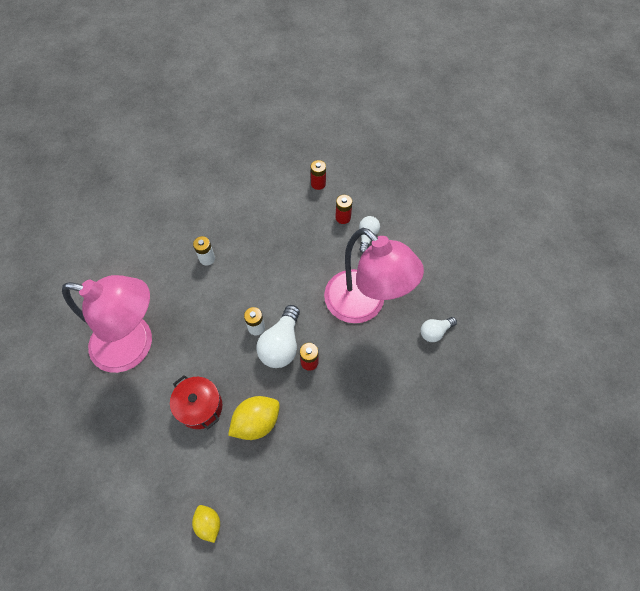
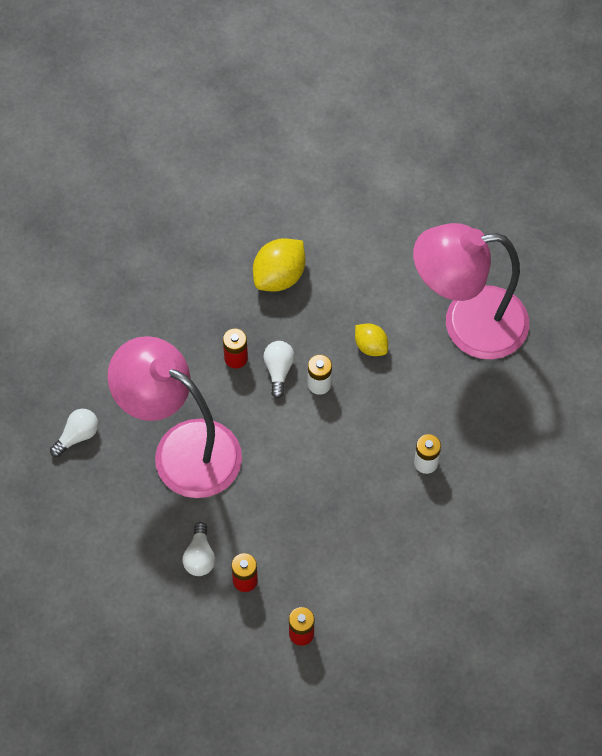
camera: 165 degrees right, 0 degrees up
(200, 407) = (353, 276): red pot -> none
(208, 523) = (296, 172): yellow lemon -> yellow lemon (370, 346)
(281, 344) = (278, 370): white light bulb -> white light bulb, size x0.59

